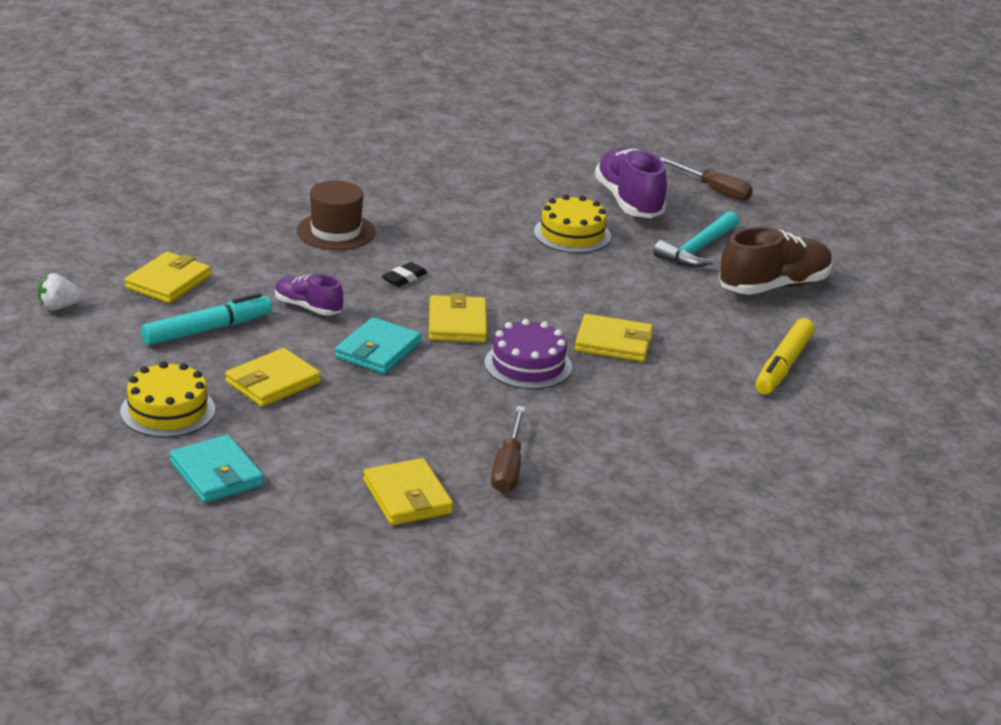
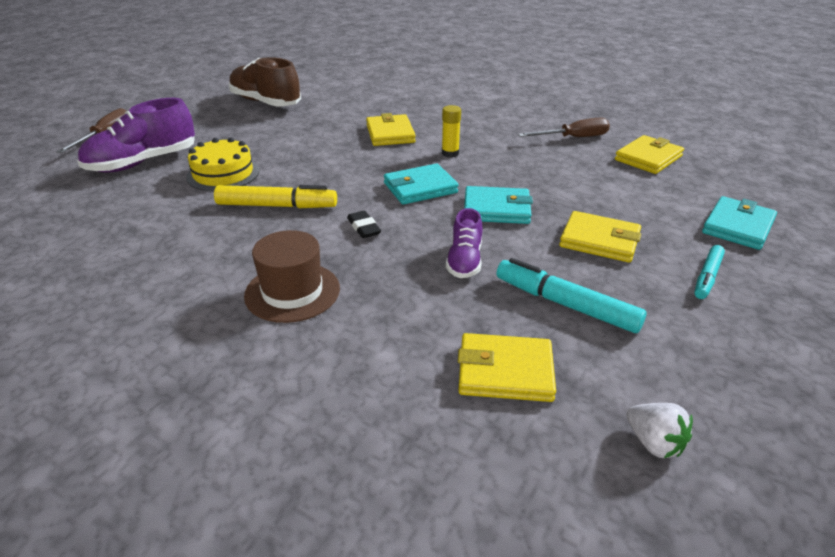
camera: 110 degrees left, 5 degrees up
(167, 410) = (707, 277): yellow cake -> turquoise marker
(404, 278) = (364, 227): black eraser -> black eraser turned 45 degrees clockwise
(457, 324) = (420, 188): yellow wallet -> turquoise wallet
(528, 365) = (450, 153): purple cake -> yellow glue stick
(697, 249) = (223, 128): turquoise hammer -> none
(783, 365) = (369, 91): yellow marker -> yellow marker (277, 206)

